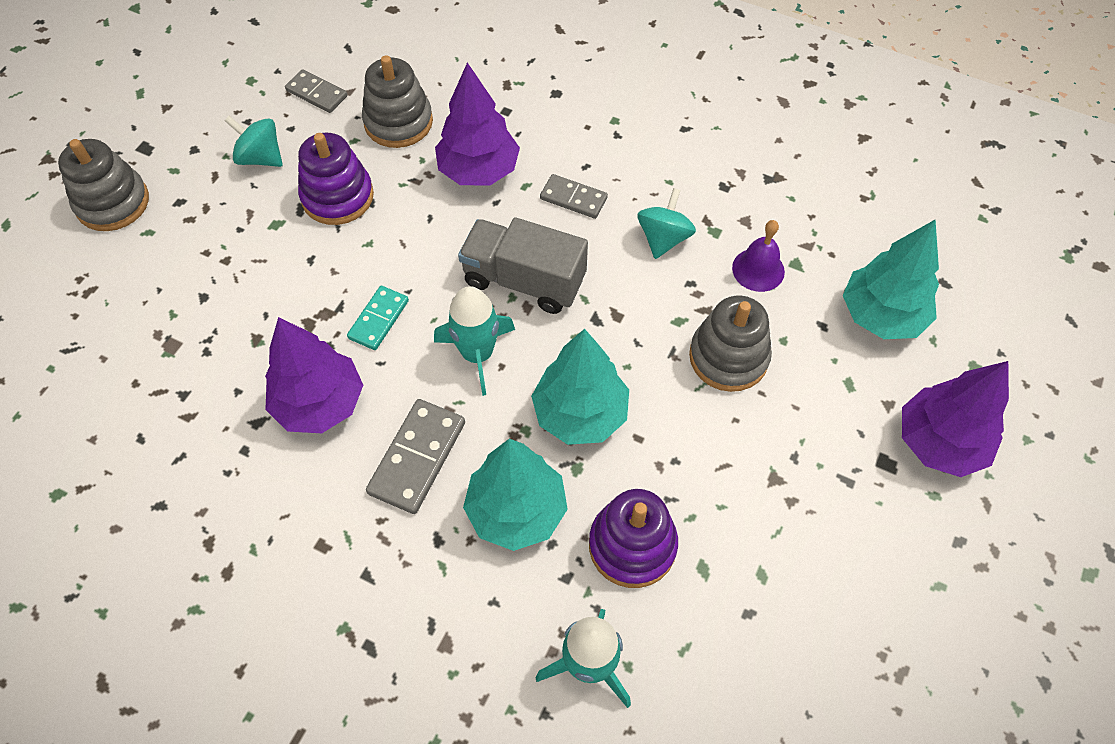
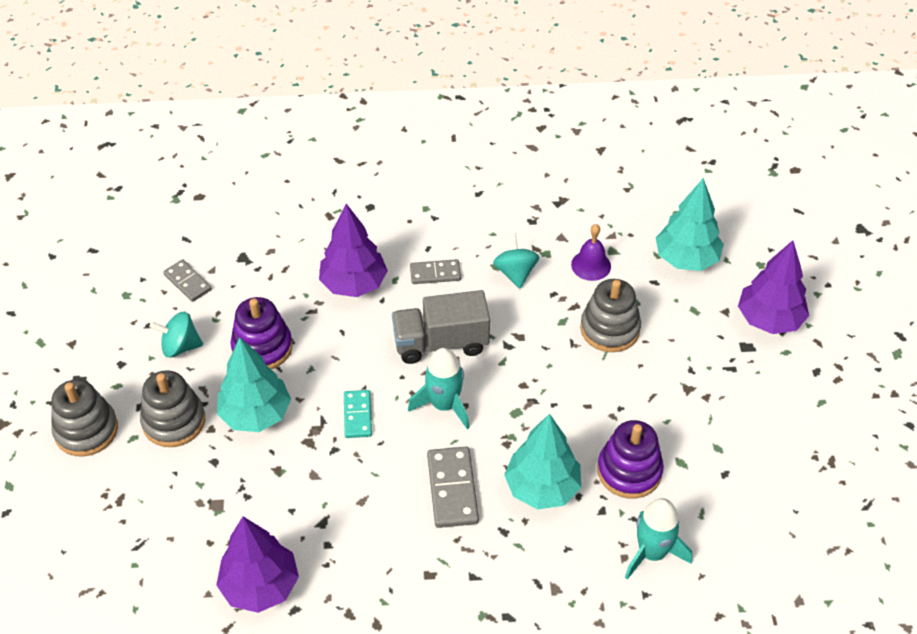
camera: 30 degrees left, 10 degrees down
(317, 93) = (188, 282): grey domino -> grey domino turned 45 degrees clockwise
(319, 404) = (358, 489): purple tree -> purple tree (260, 586)
(398, 122) = (268, 276): grey stacking toy -> grey stacking toy (174, 421)
(580, 414) = (540, 409): turquoise tree -> turquoise tree (256, 414)

